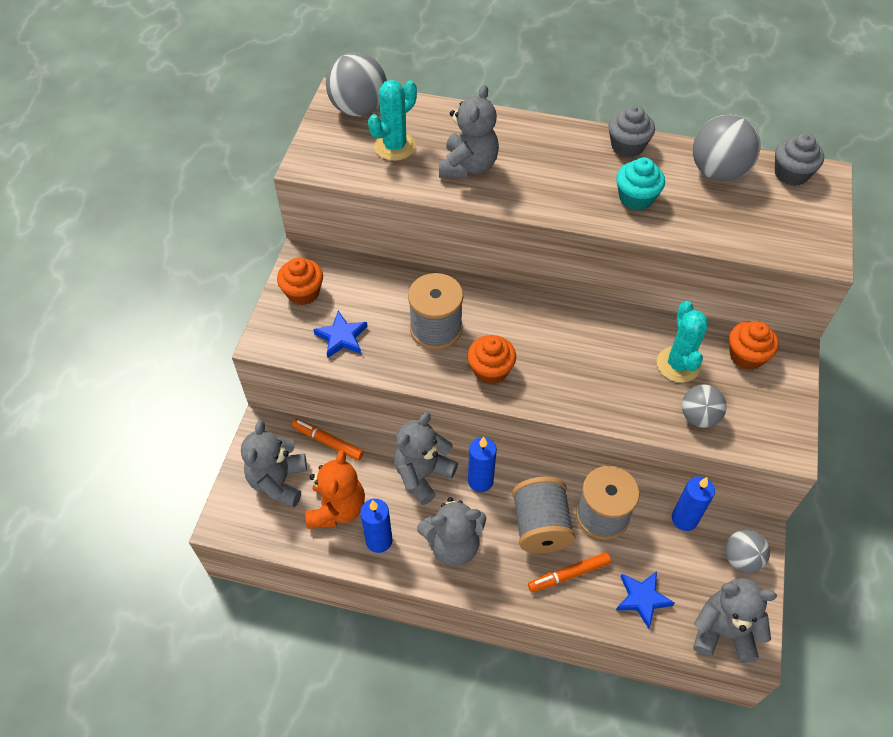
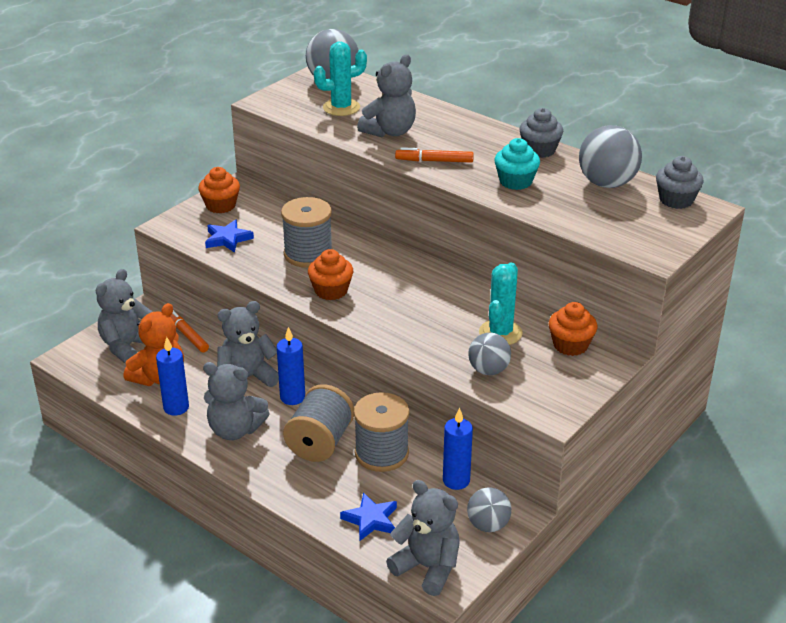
camera: 25 degrees right, 20 degrees down
(569, 574) = (318, 482): orange marker -> orange marker (434, 161)

